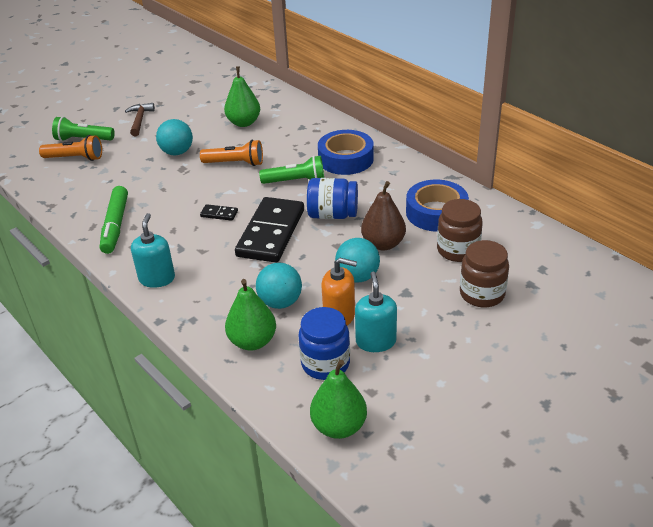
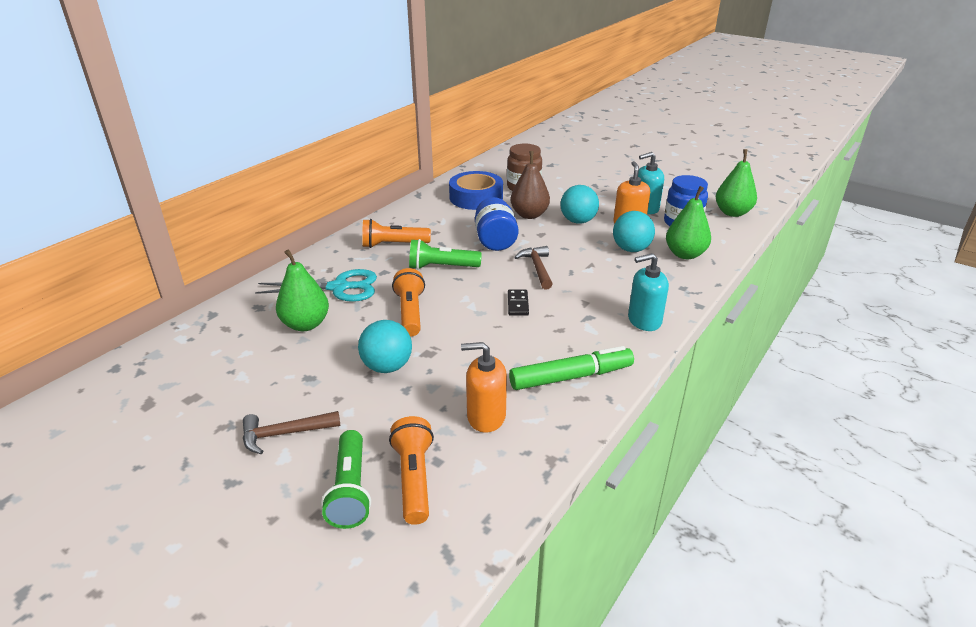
camera: 105 degrees left, 5 degrees down
(103, 185) = (486, 417): none -> orange soap dispenser
(271, 233) = (537, 268): black domino -> brown hammer
(285, 134) = (339, 288): none -> turquoise scissors
(296, 181) = (441, 267): green flashlight -> green flashlight turned 75 degrees counterclockwise
(345, 159) = (393, 245): blue tape -> orange flashlight
(482, 294) = (570, 178): brown jar -> none

